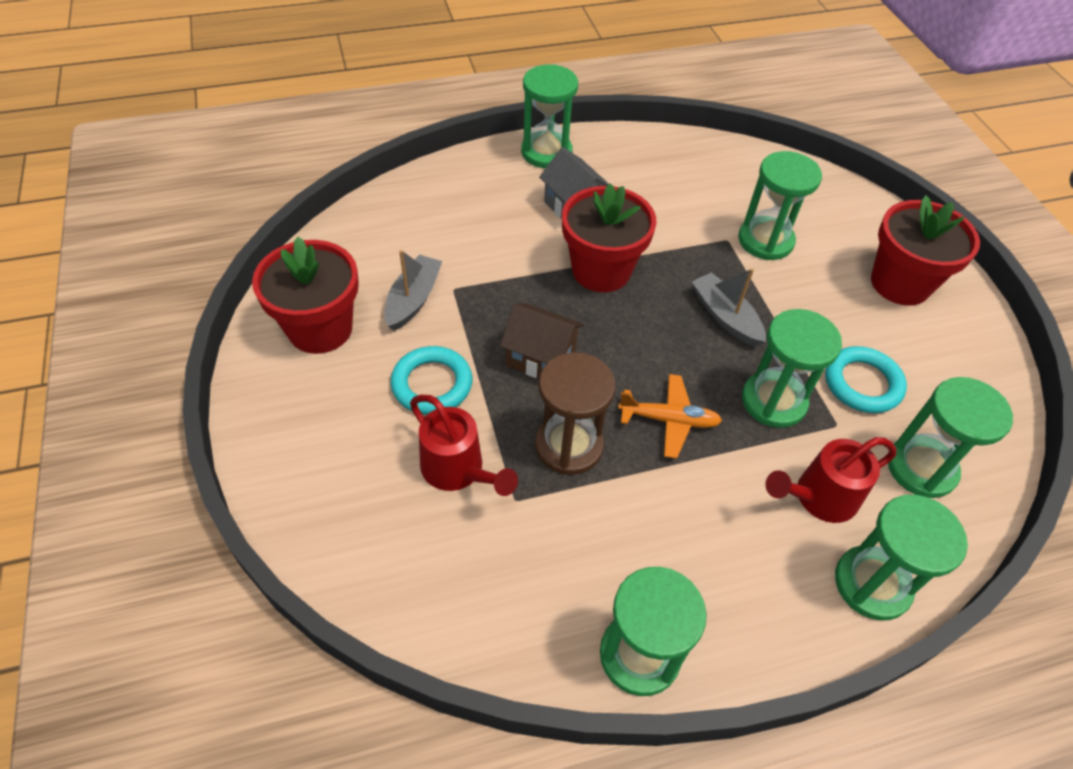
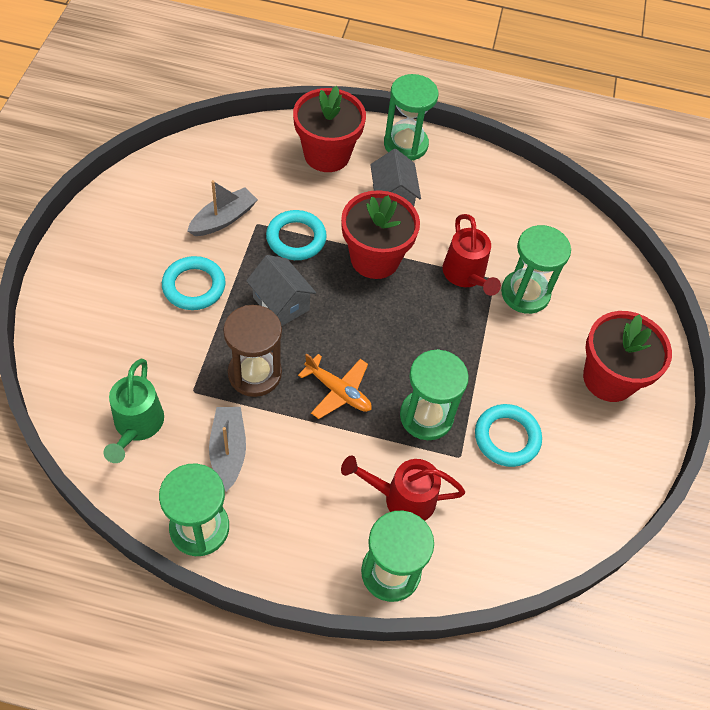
camera: 25 degrees right, 5 degrees up
(320, 329) = (147, 212): red flower pot -> red flower pot (327, 155)
(458, 471) = (170, 353): red watering can -> red watering can (466, 276)
(479, 574) = (137, 426): none -> green watering can
(506, 285) = (296, 238): none -> turquoise ring
(540, 358) = (281, 303): brown house -> grey house
(725, 317) = (442, 338): grey boat -> grey boat (228, 451)
(921, 468) = (497, 519): green hourglass -> none

